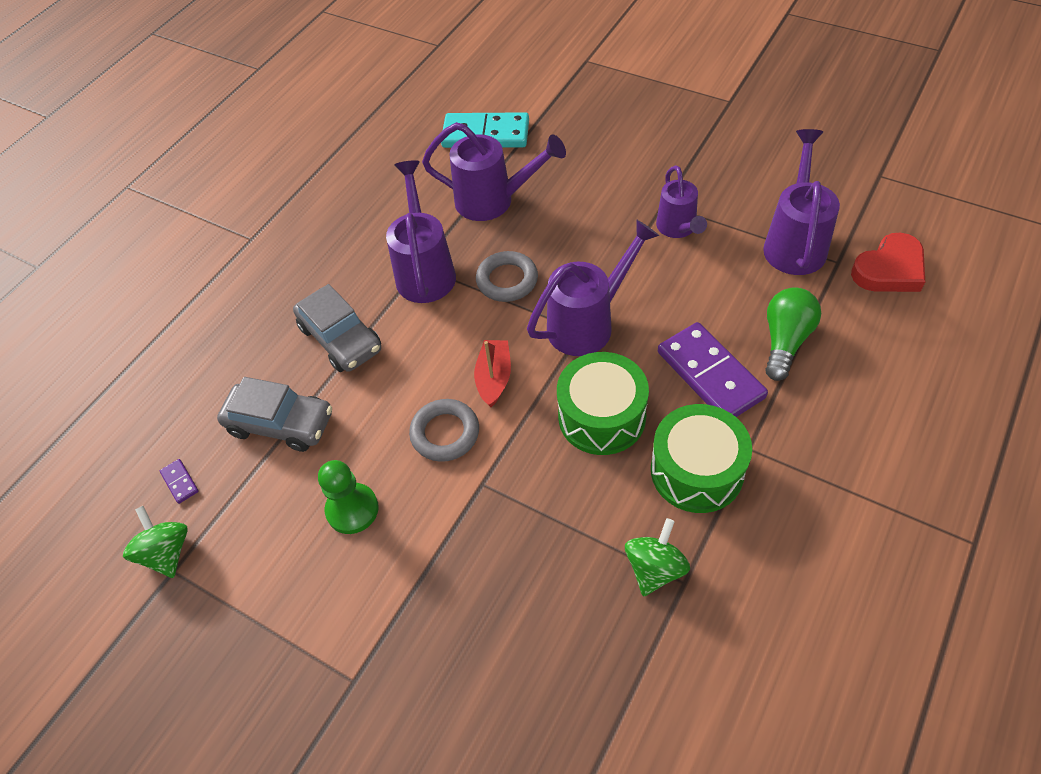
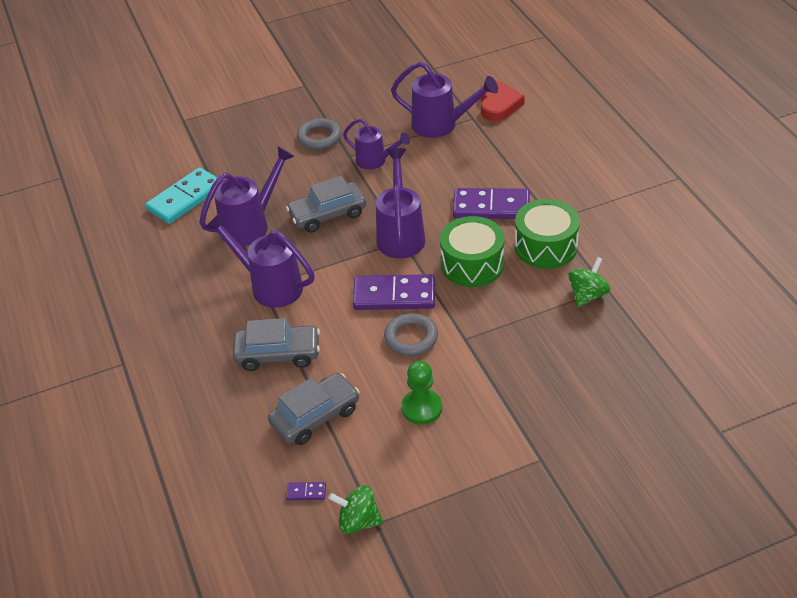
camera: 55 degrees left, 10 degrees down
(494, 378) = (394, 296): red boat -> purple domino
(507, 280) = (325, 252): grey ring -> grey ring (319, 137)
(561, 246) = (327, 214): none -> grey car
(655, 568) = (587, 295): green spinning top -> green spinning top turned 60 degrees clockwise
(785, 341) = (501, 167): green light bulb -> none
(795, 243) = (441, 125): purple watering can -> purple watering can turned 150 degrees clockwise

